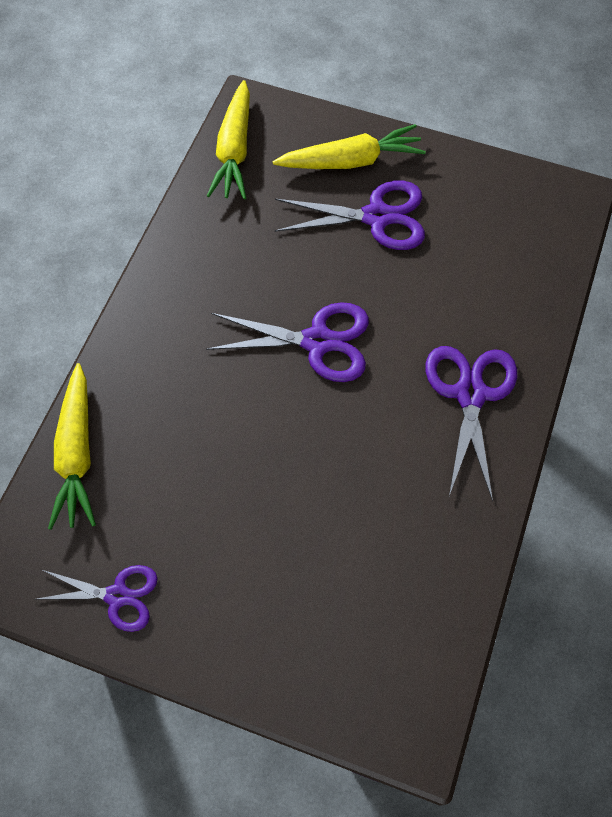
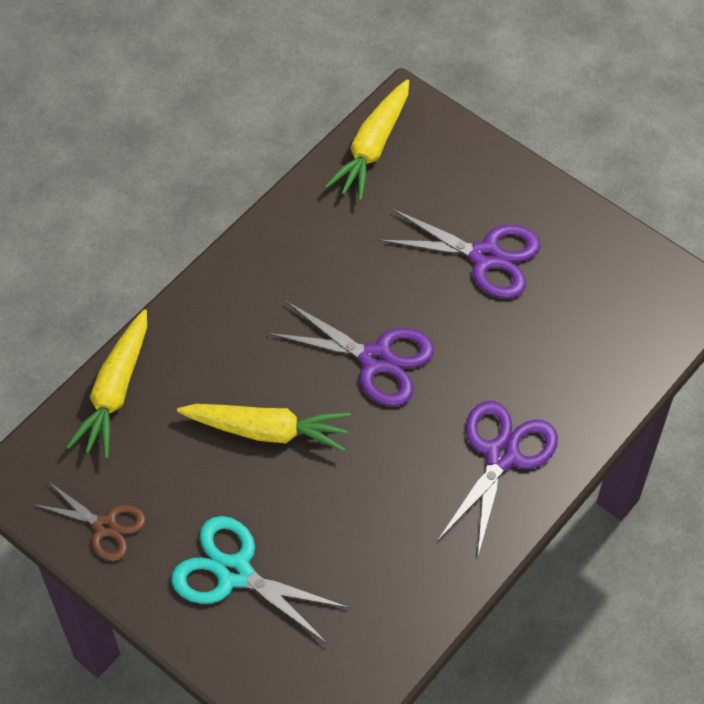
camera: 20 degrees right, 5 degrees down
(117, 596) = (105, 526): purple scissors -> brown scissors
(266, 598) = (234, 572): none -> turquoise scissors
(351, 161) = (484, 192): yellow carrot -> yellow carrot (268, 431)

